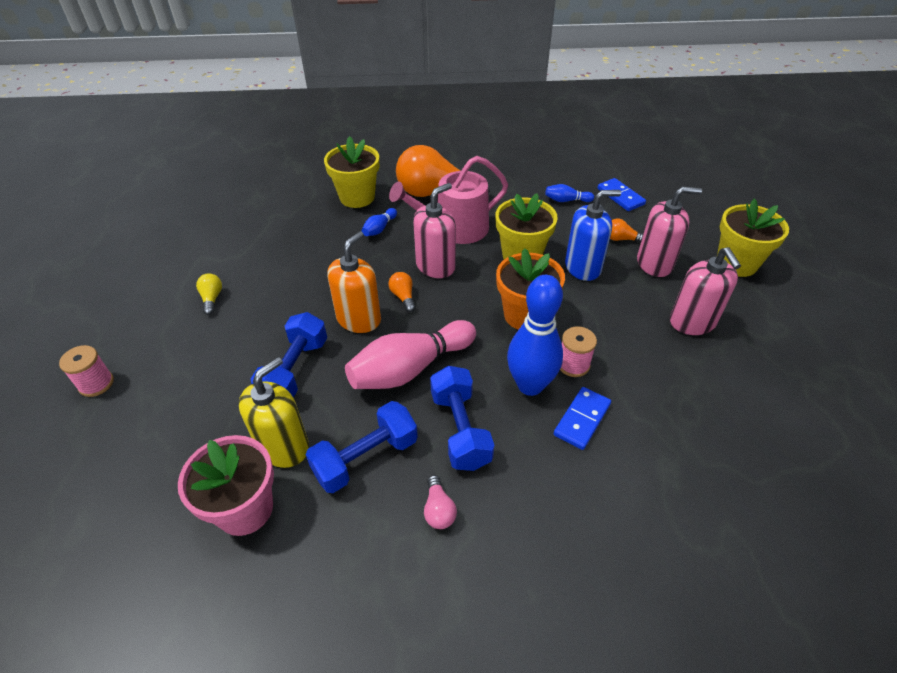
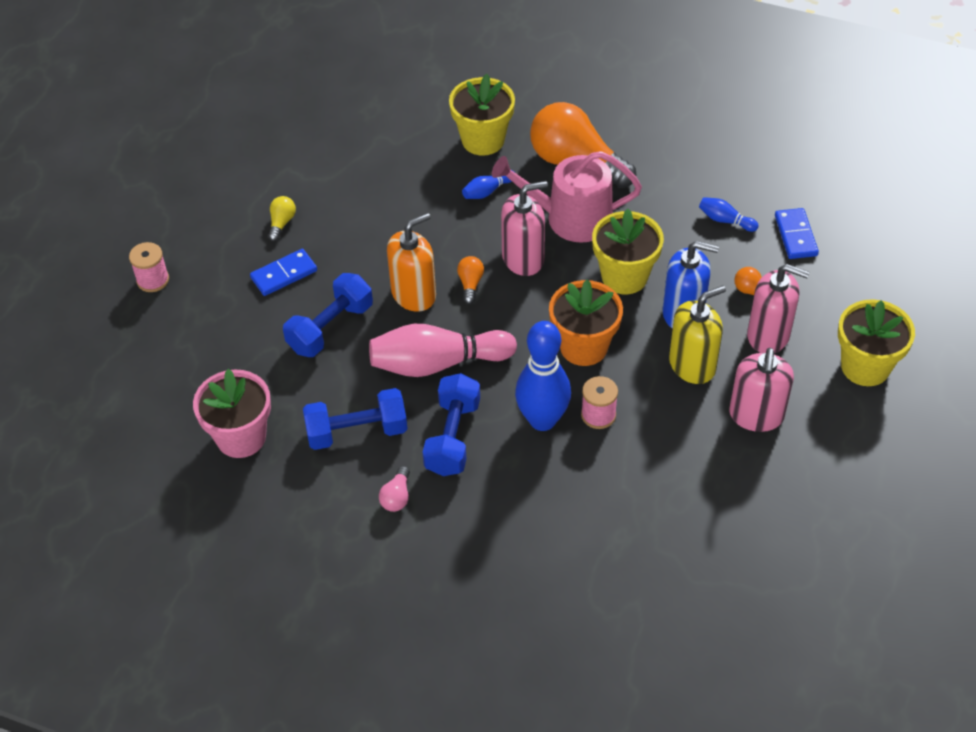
camera: 25 degrees right, 5 degrees up
(284, 447) = (292, 397): yellow soap dispenser -> yellow soap dispenser (692, 365)
(582, 419) = (570, 469): blue domino -> blue domino (284, 274)

